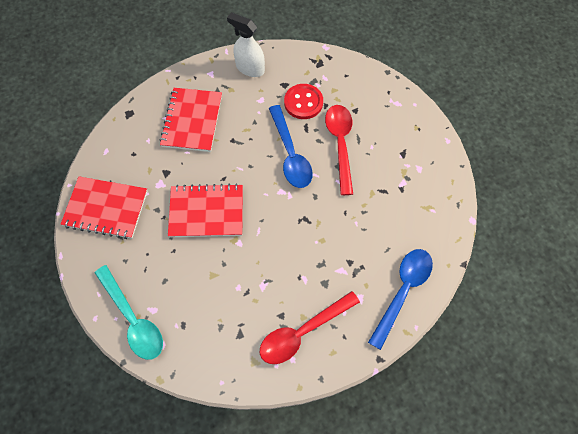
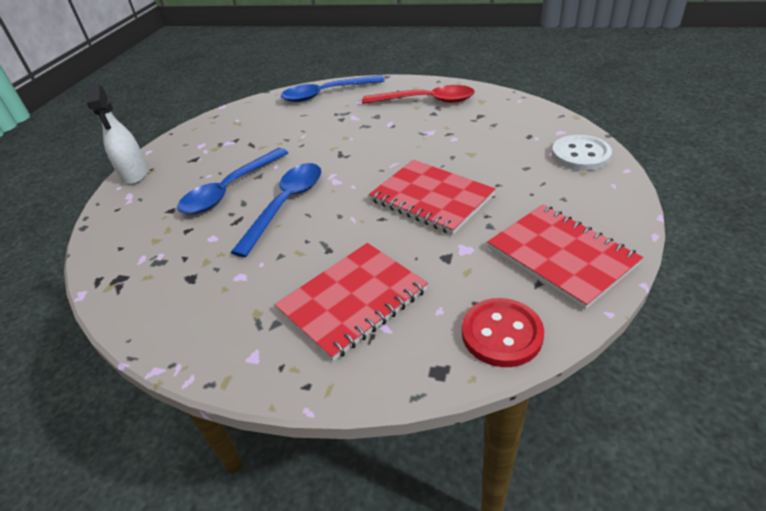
camera: 135 degrees left, 25 degrees down
(133, 319) = (580, 155): turquoise spoon -> white button
(250, 68) = (196, 327): white spray bottle -> white spray bottle (135, 174)
(303, 102) = (202, 245): red button -> red button (501, 334)
(340, 144) = (230, 190): red spoon -> blue spoon

